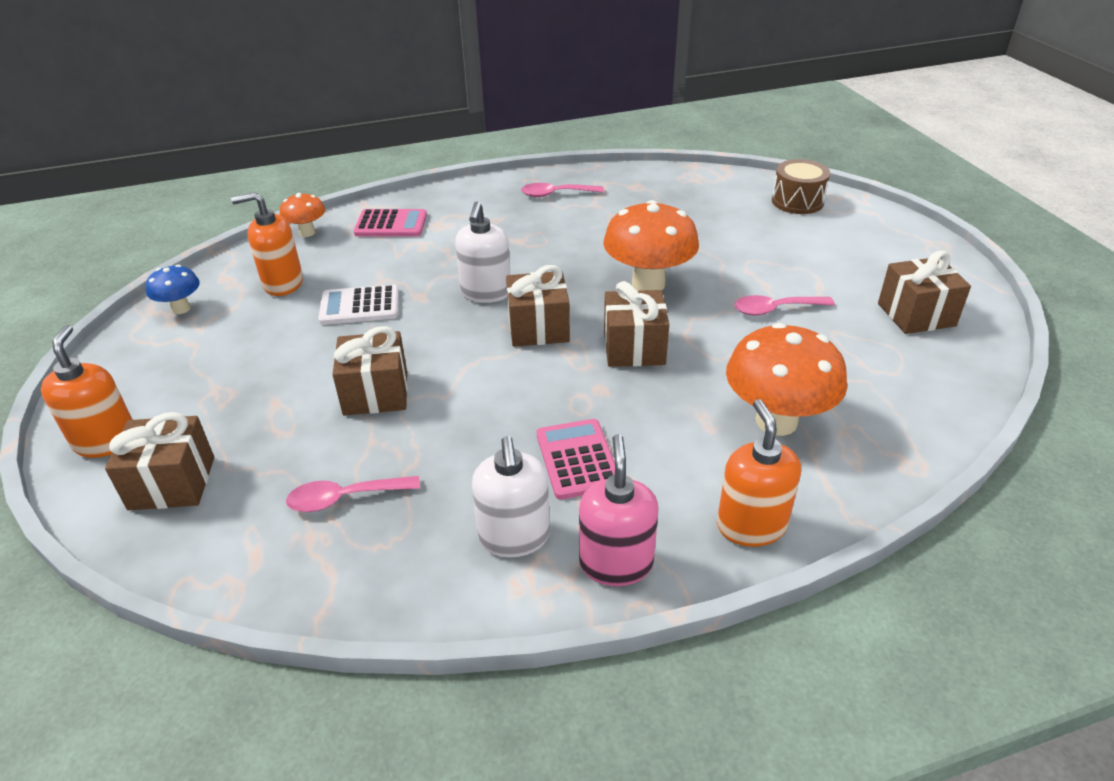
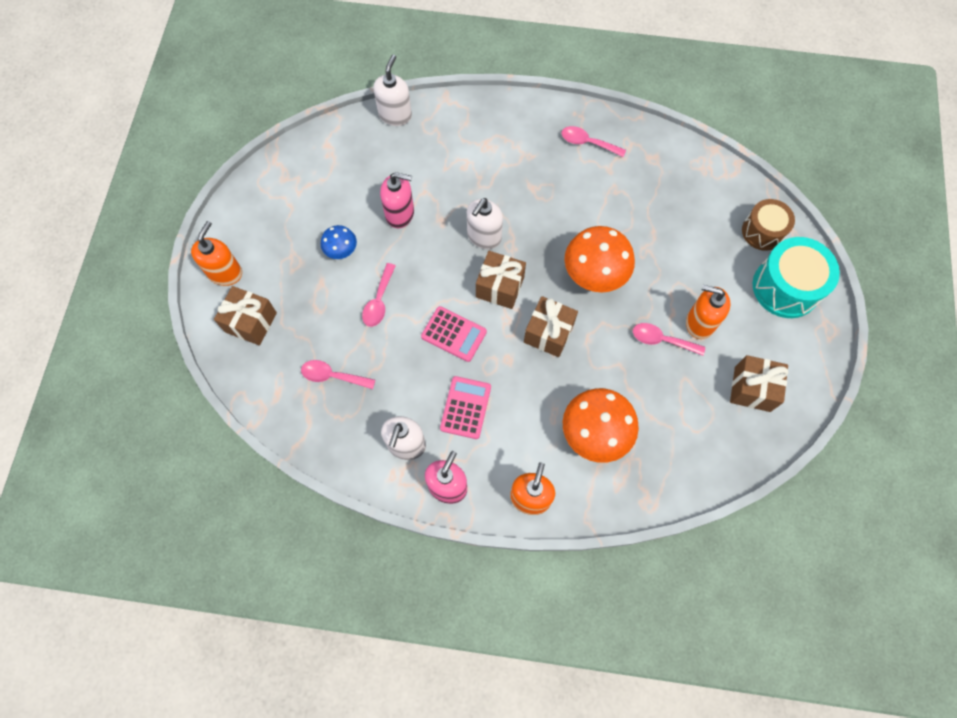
camera: 25 degrees right, 30 degrees up
(181, 309) = (292, 167): blue mushroom -> blue mushroom (341, 251)
(283, 283) = (361, 168): orange soap dispenser -> orange soap dispenser (700, 323)
(307, 232) = (395, 115): orange mushroom -> white soap dispenser
(360, 306) = (400, 214): white calculator -> pink soap dispenser
(376, 393) = (379, 301): brown gift -> pink spoon
(391, 224) = (454, 130): pink calculator -> pink calculator (454, 334)
(862, 230) = (786, 287): none -> turquoise drum

